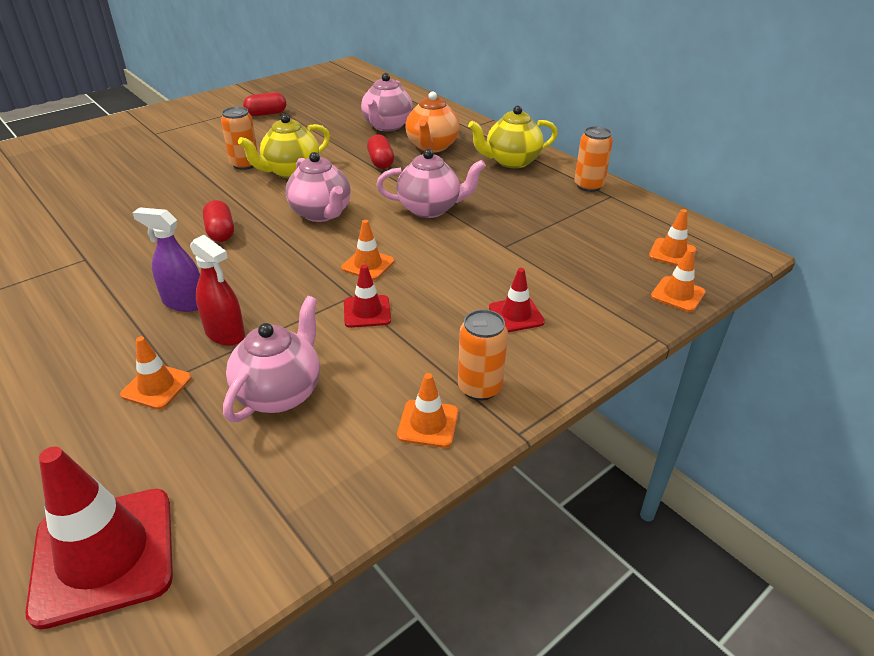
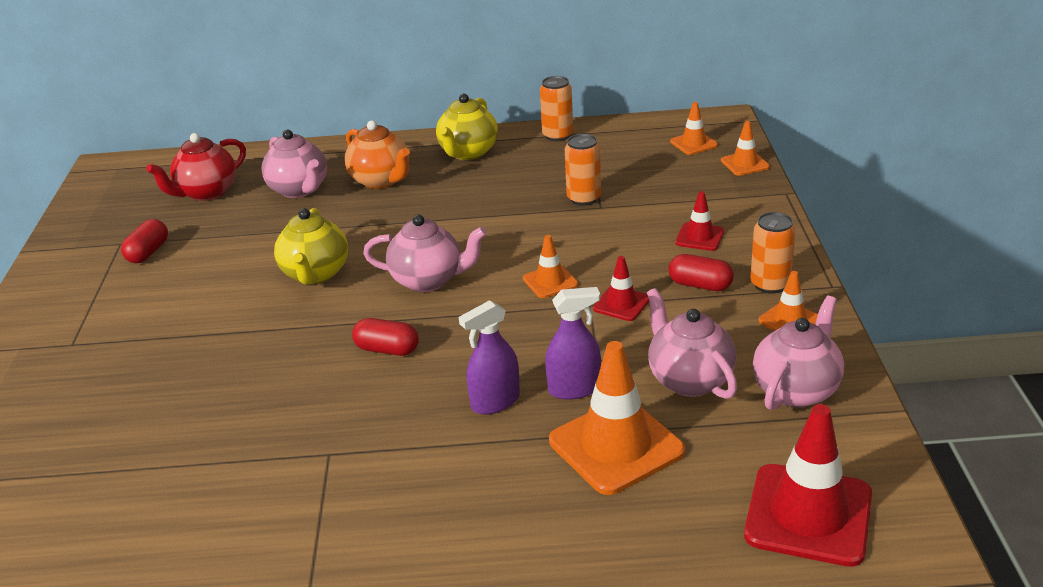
camera: 50 degrees left, 5 degrees down
(156, 386) = (616, 446): orange traffic cone -> orange traffic cone, size x1.93
(225, 334) = (574, 389): red spray bottle -> purple spray bottle
(244, 164) = (256, 299): orange can -> orange can (584, 198)
(350, 102) = (207, 193): none -> red teapot
(380, 162) = (371, 217): red capsule -> red capsule (700, 285)
(430, 209) = (496, 221): pink teapot -> pink teapot (796, 390)

